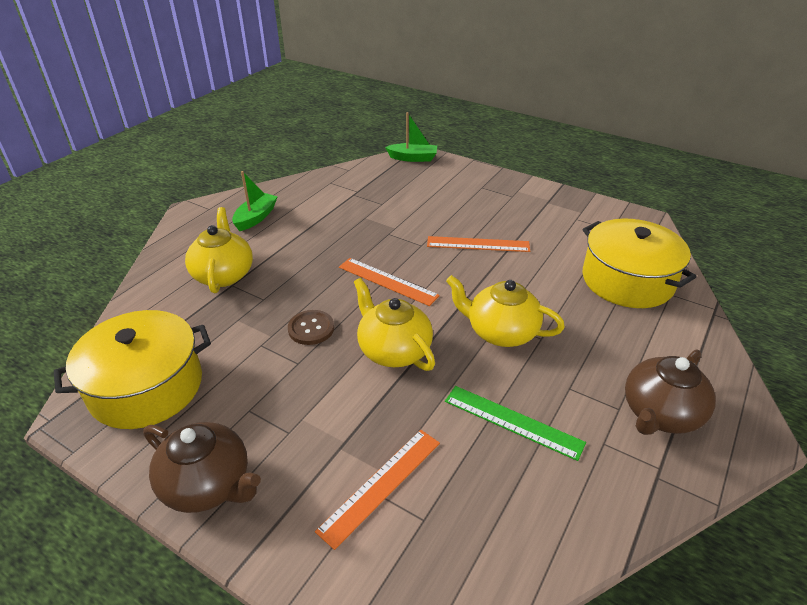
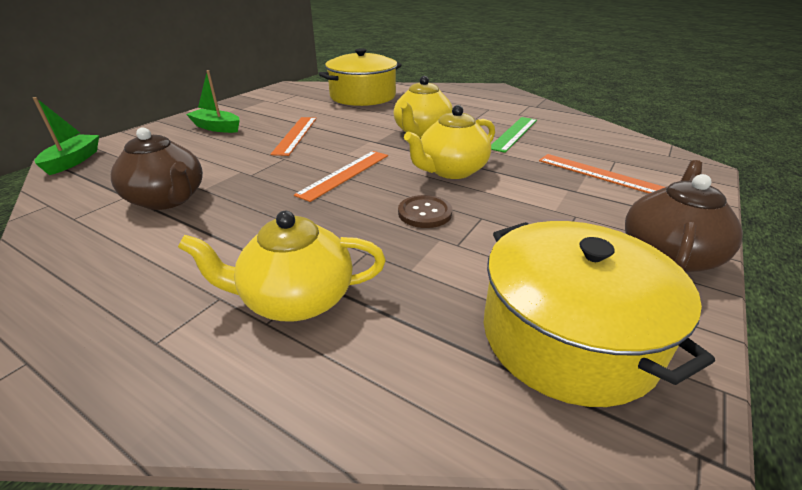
camera: 90 degrees left, 5 degrees down
(256, 218) = (127, 285): green boat -> green boat (216, 128)
(660, 414) = (489, 101): brown teapot -> brown teapot (168, 199)

